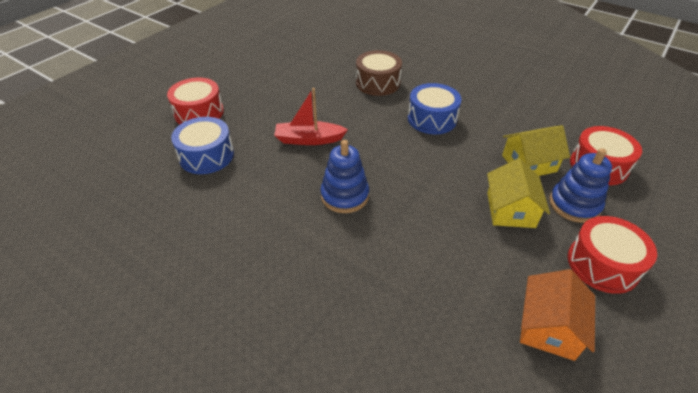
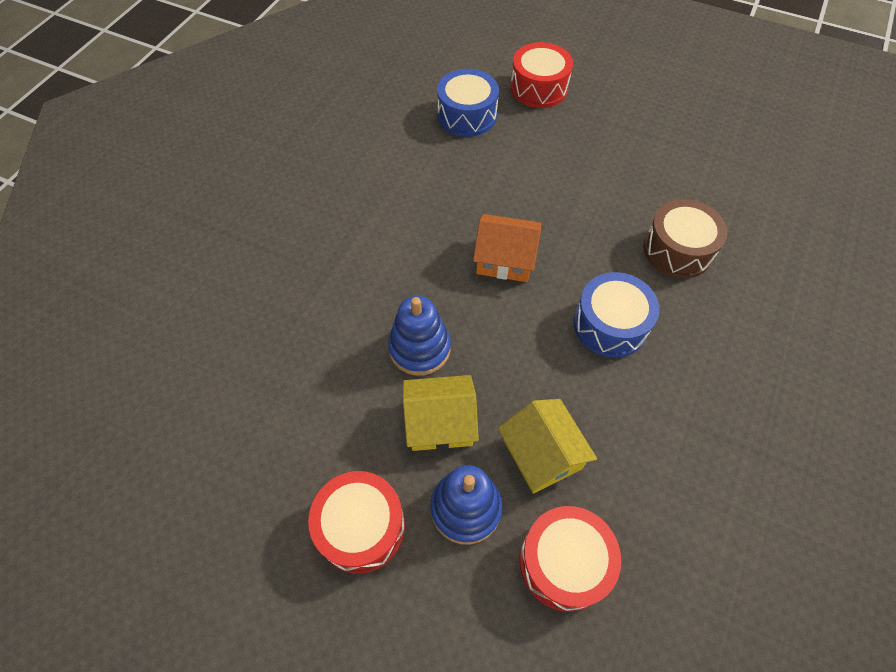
camera: 80 degrees right, 15 degrees up
(309, 139) = (520, 195): red boat -> none
(344, 196) = (430, 244): blue stacking toy -> blue stacking toy (419, 348)
(549, 327) = (268, 449): orange house -> orange house (505, 259)

